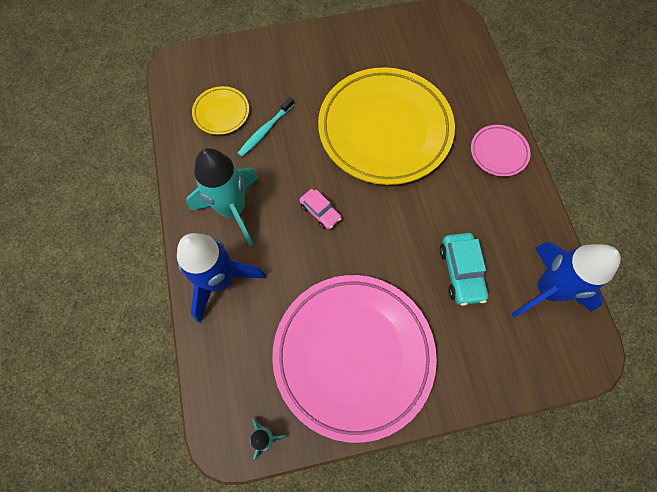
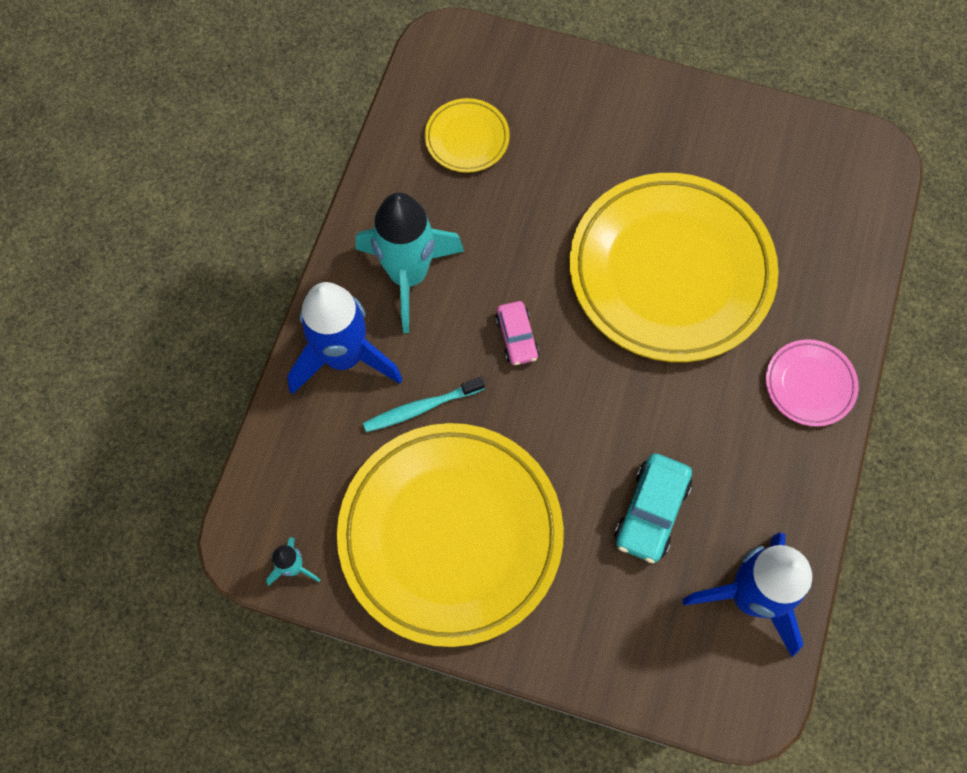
camera: 30 degrees right, 0 degrees up
(265, 130) = (509, 192): turquoise toothbrush -> turquoise toothbrush (421, 408)
(353, 355) = (450, 535): pink plate -> yellow plate

